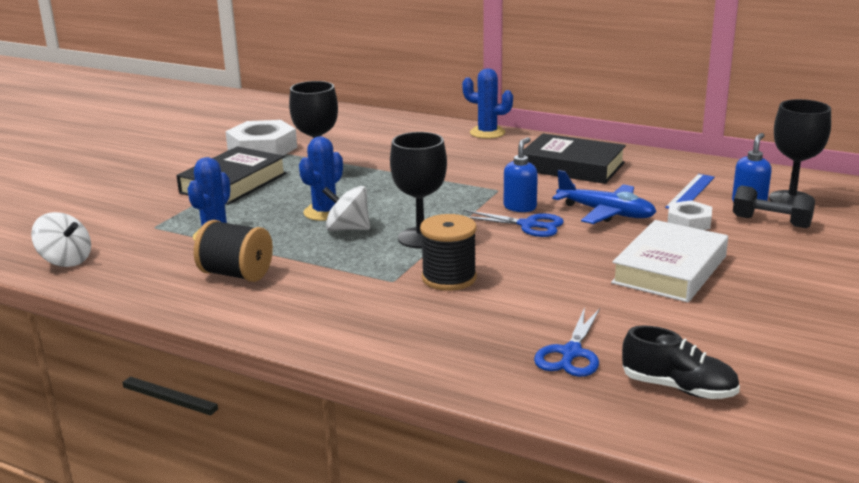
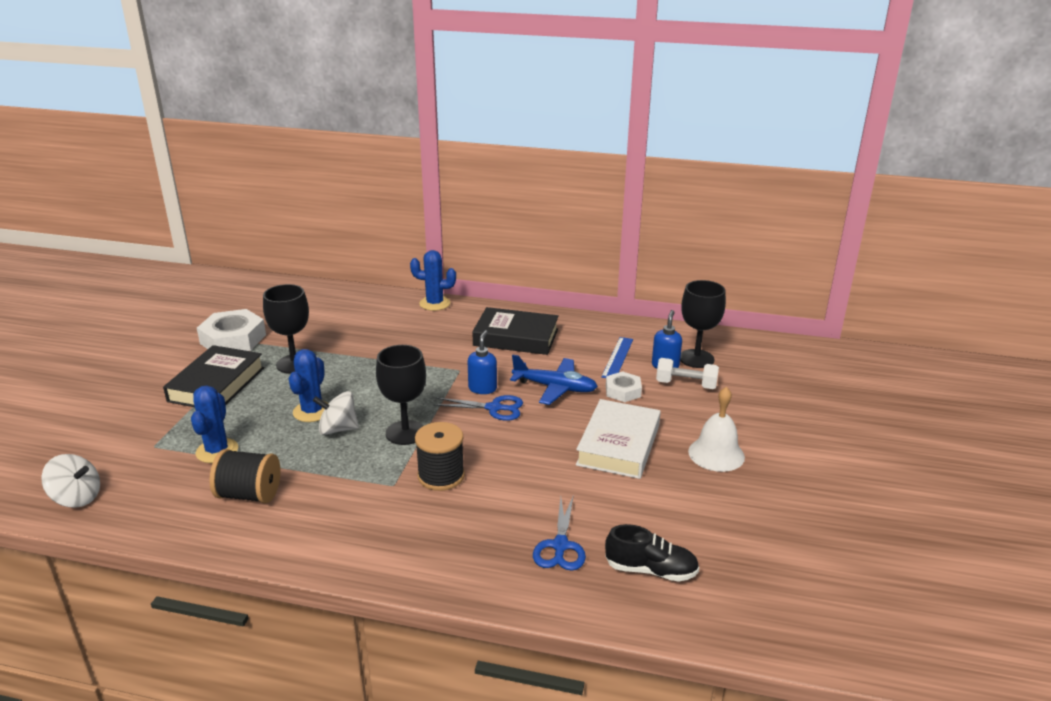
camera: 15 degrees left, 5 degrees up
(771, 222) = (686, 384): black dumbbell -> white dumbbell
(794, 288) = (716, 454): none -> white bell

